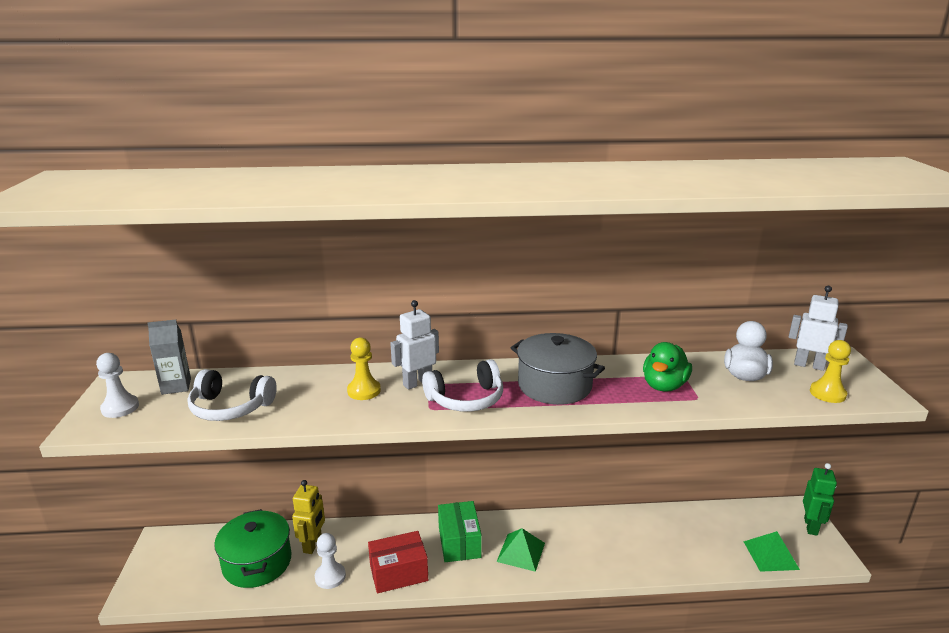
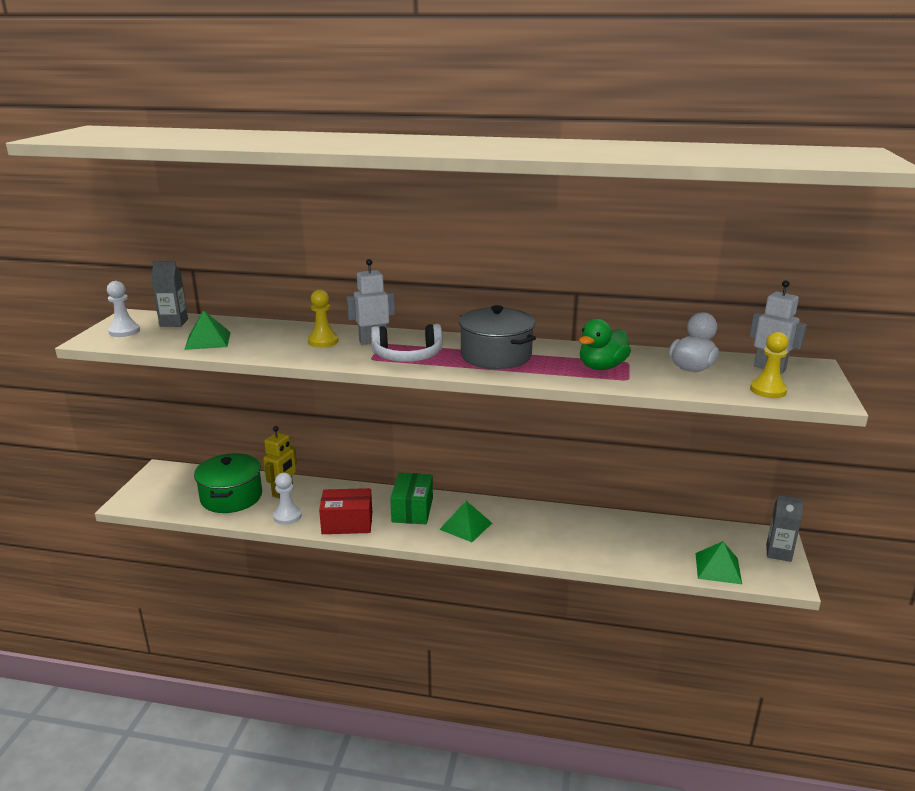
camera: 15 degrees right, 0 degrees up
(230, 407) = (208, 340): white headphones -> green pyramid
(811, 526) = (778, 553): green robot -> grey carton

